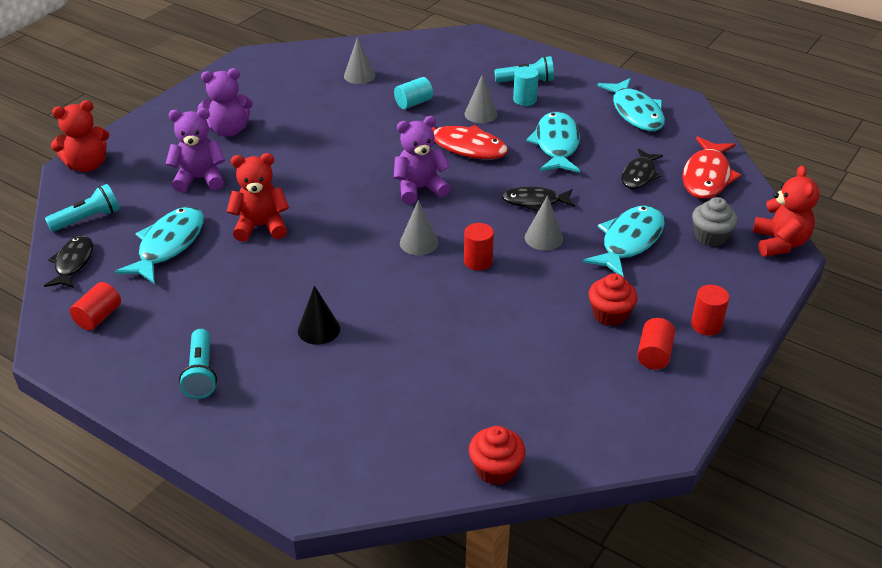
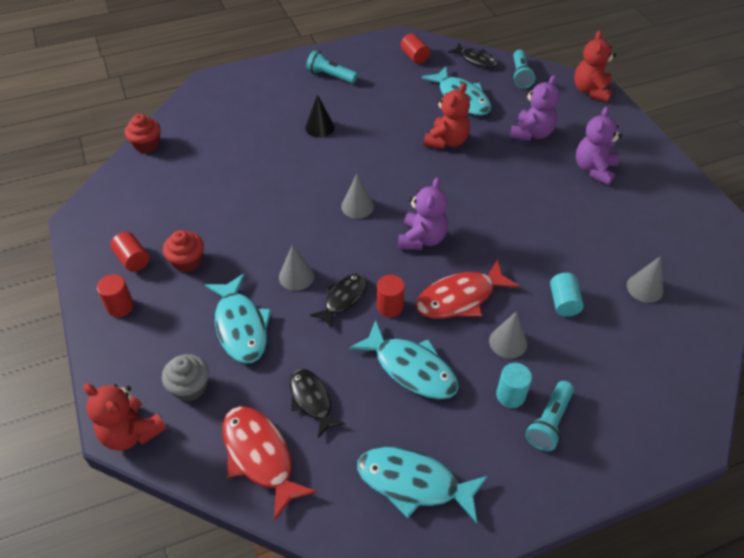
camera: 125 degrees right, 10 degrees up
(478, 261) = (307, 225): red cylinder -> red cylinder (390, 307)

